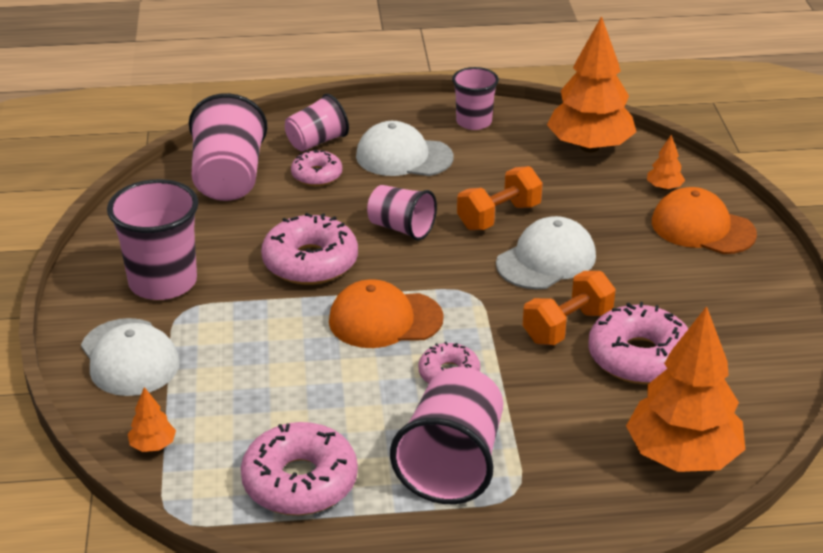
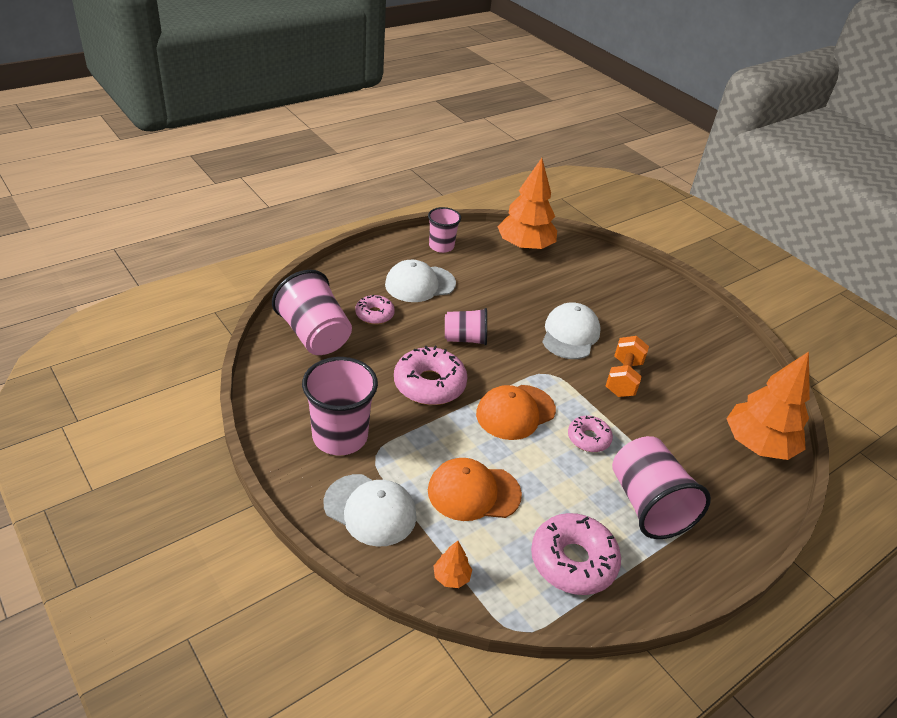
camera: 35 degrees left, 5 degrees up
(316, 142) = (352, 288): pink cup -> none
(499, 216) = (516, 311): orange dumbbell -> none
(639, 357) = (678, 385): pink donut -> none
(664, 187) = (589, 263): orange tree -> none
(702, 228) = (633, 285): orange cap -> orange cap (473, 492)

